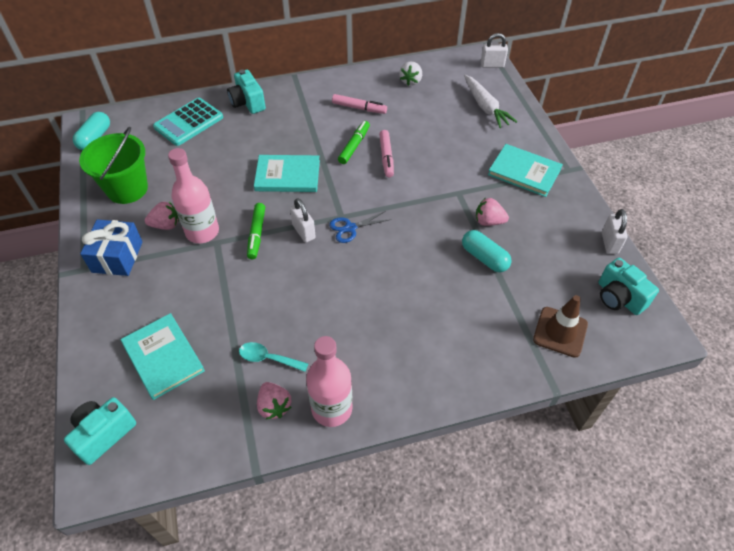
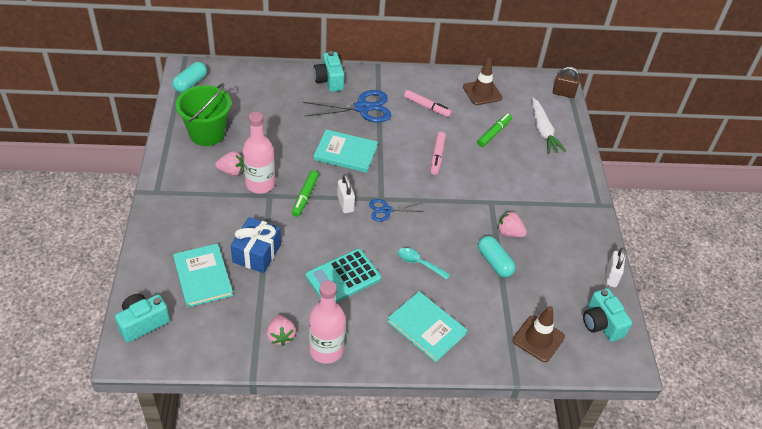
camera: 10 degrees right, 5 degrees down
(117, 257) = (185, 188): blue gift -> blue gift (257, 253)
(189, 122) = (273, 87): turquoise calculator -> turquoise calculator (343, 277)
(268, 358) = (286, 298): turquoise spoon -> turquoise spoon (419, 263)
(291, 123) = (362, 108): none -> blue scissors
(354, 146) = (412, 140): green marker -> green marker (494, 133)
(411, 81) = (482, 92): white strawberry -> brown traffic cone
(492, 65) = (563, 93): white padlock -> brown padlock
(524, 172) = (557, 197): turquoise book -> turquoise book (426, 327)

